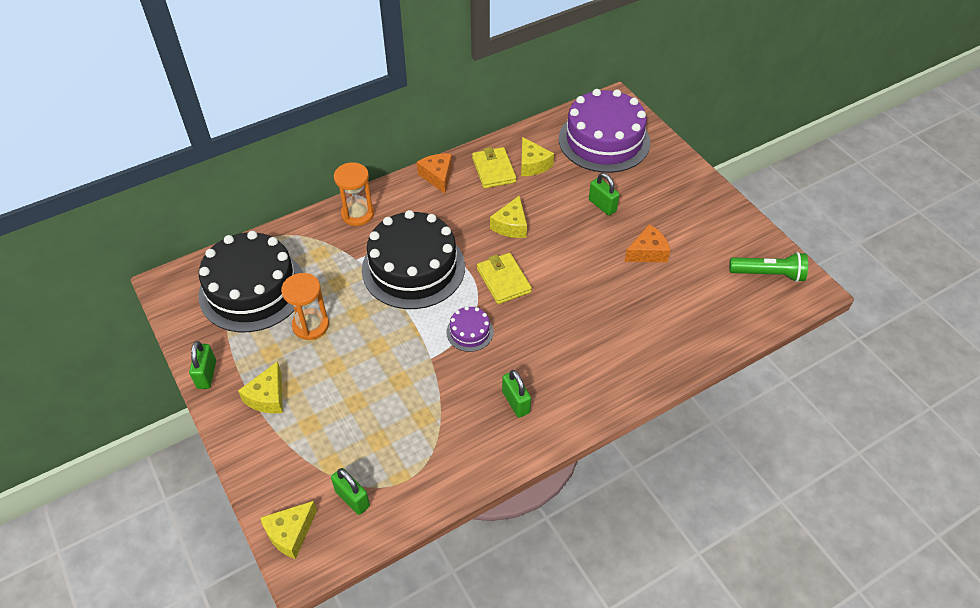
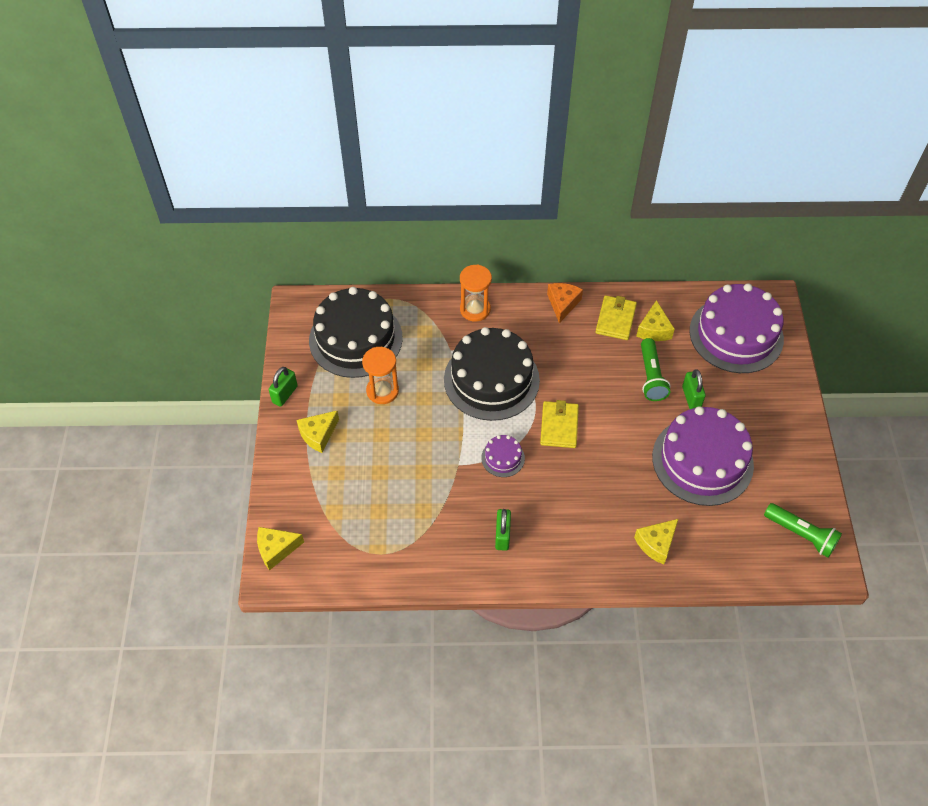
camera: 30 degrees right, 5 degrees up
(352, 498) = (334, 547): green padlock -> none
(511, 225) = (597, 379): yellow cheese -> yellow cheese (656, 544)
(556, 203) = (651, 377): none -> green flashlight
(647, 252) = (702, 460): orange cheese -> purple cake

